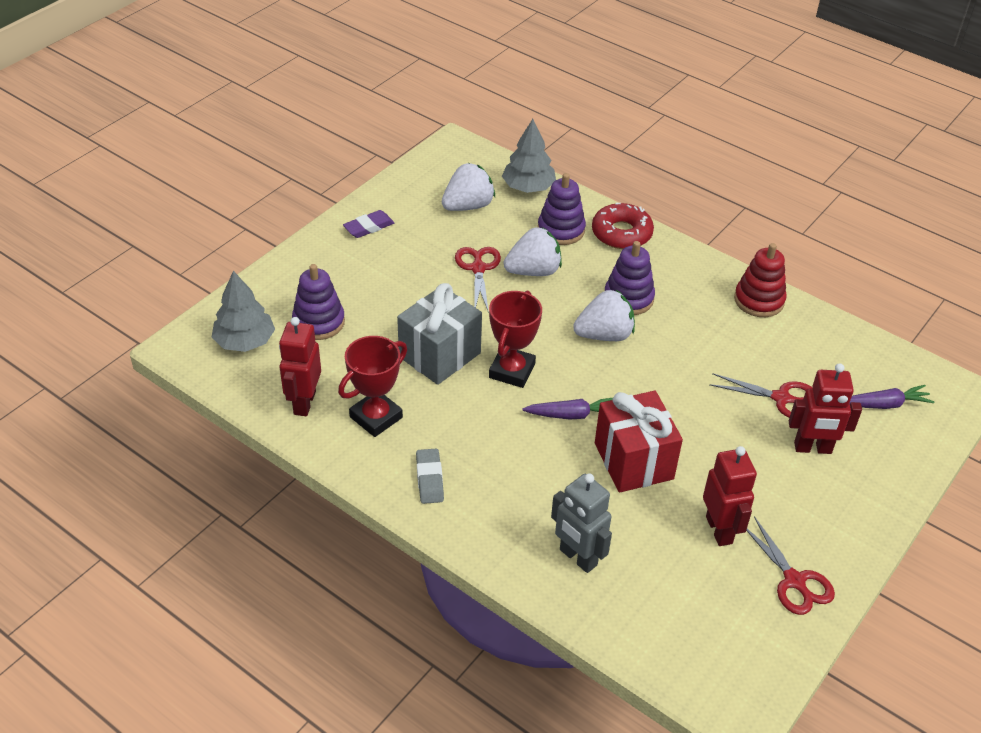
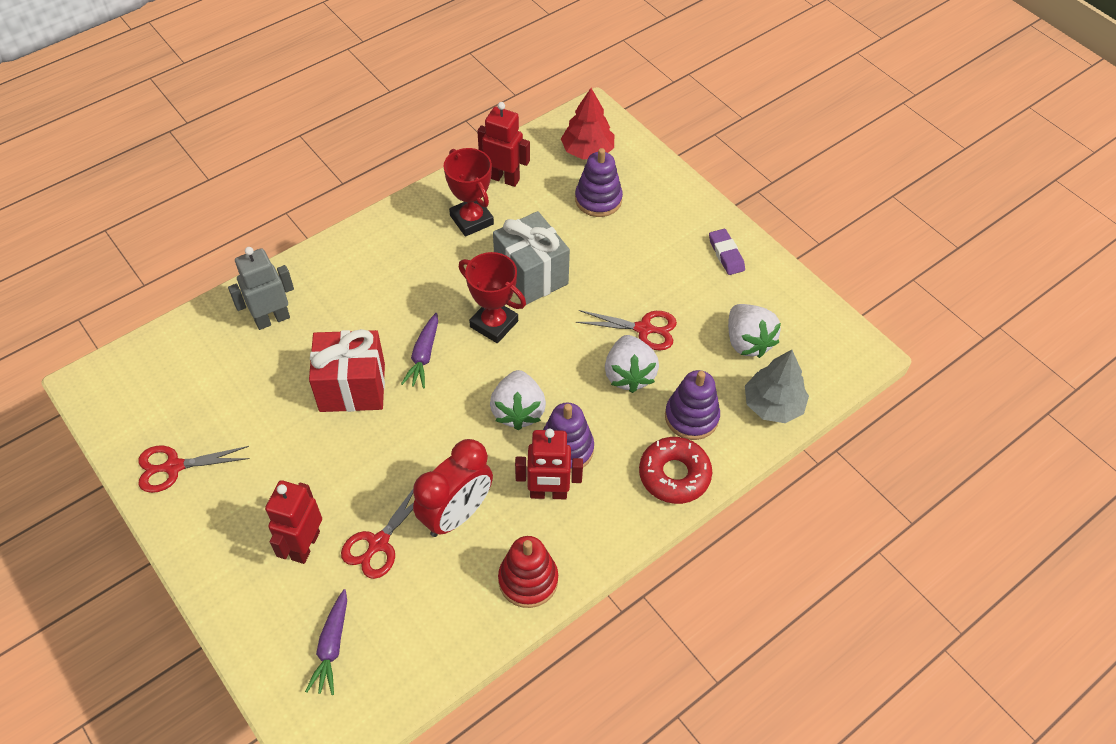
camera: 105 degrees right, 10 degrees up
(245, 341) = (587, 151): grey tree -> red tree
(429, 479) = (392, 242): grey eraser -> none
(719, 530) = (251, 428): red robot -> red robot (548, 493)
(726, 354) = (456, 514): none -> red clock

